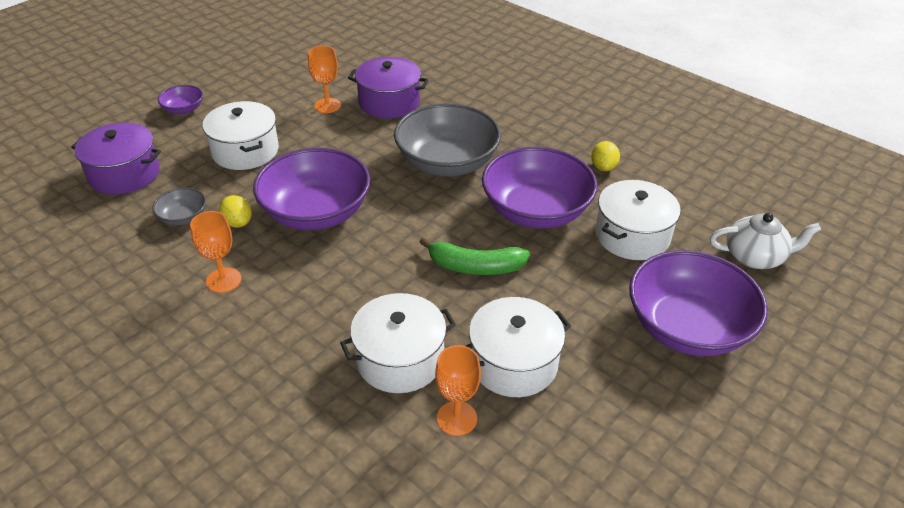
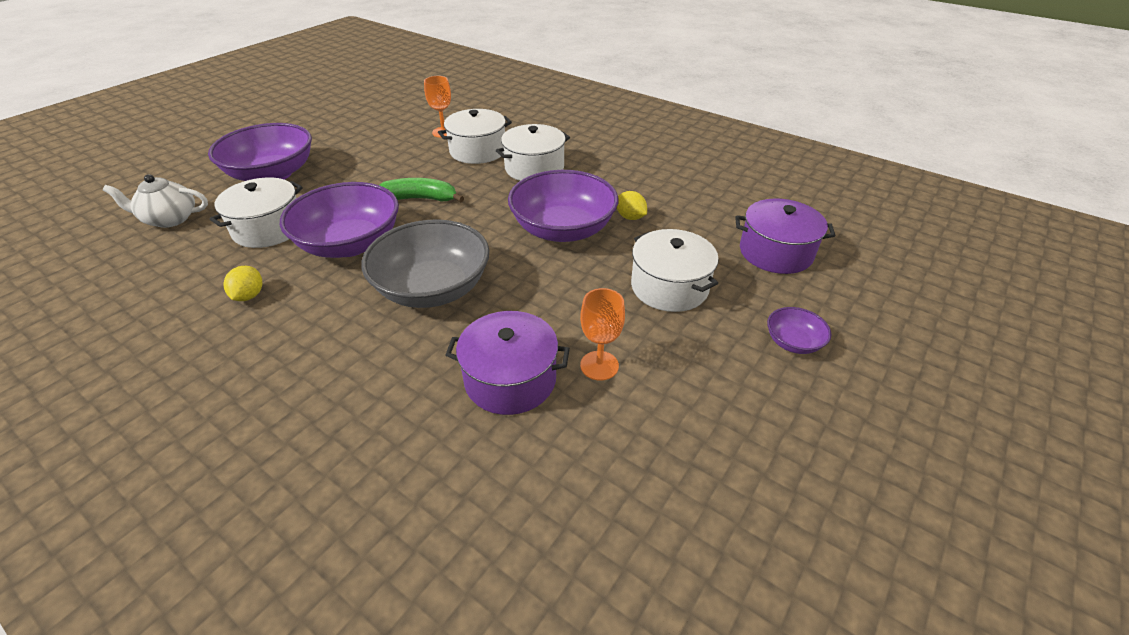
camera: 175 degrees right, 0 degrees up
(183, 217) = (682, 218): grey bowl -> none
(223, 280) = (616, 180): orange goblet -> none
(513, 363) = (404, 153): white pot -> white pot (534, 168)

